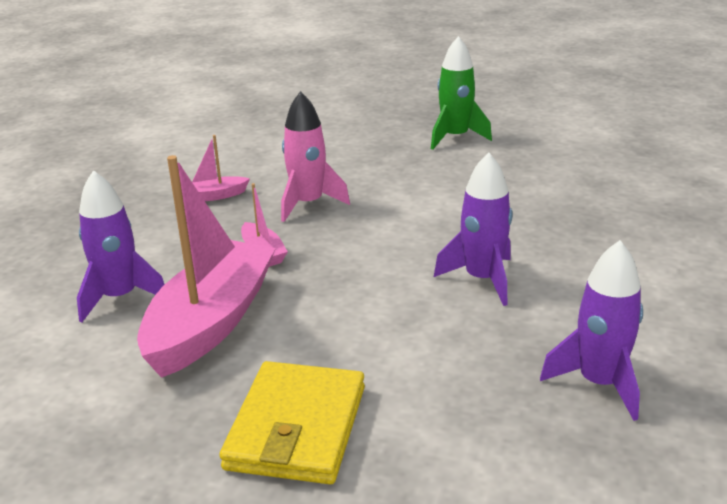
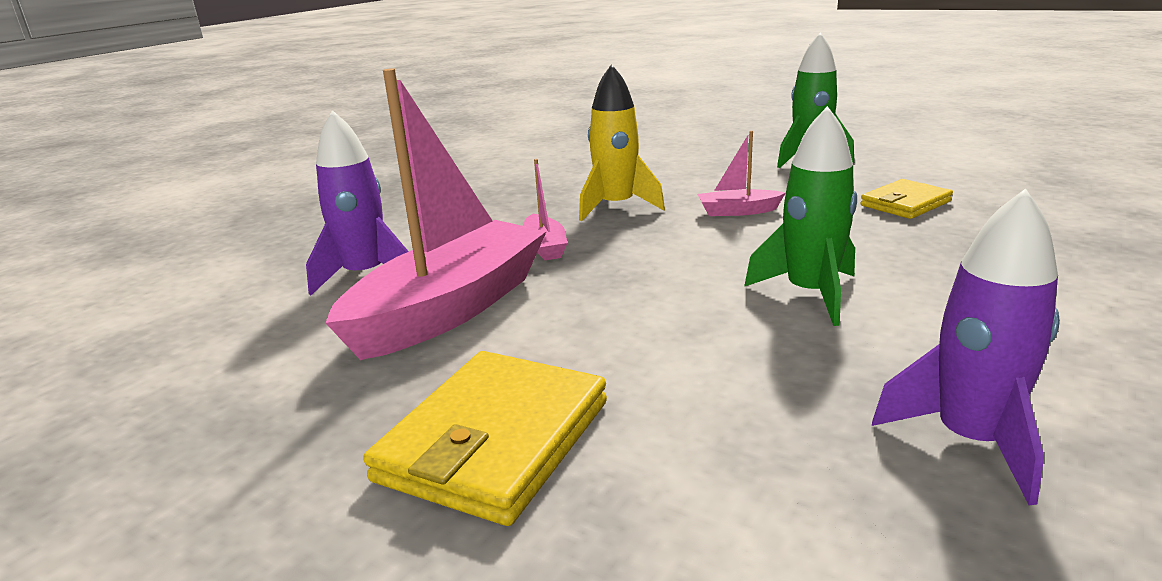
camera: 15 degrees right, 5 degrees down
(214, 196) = (516, 195): pink boat -> pink boat (738, 211)
(308, 204) = (616, 207): pink rocket -> yellow rocket
(482, 279) = (810, 294): purple rocket -> green rocket
(537, 183) = (905, 203): none -> yellow wallet

